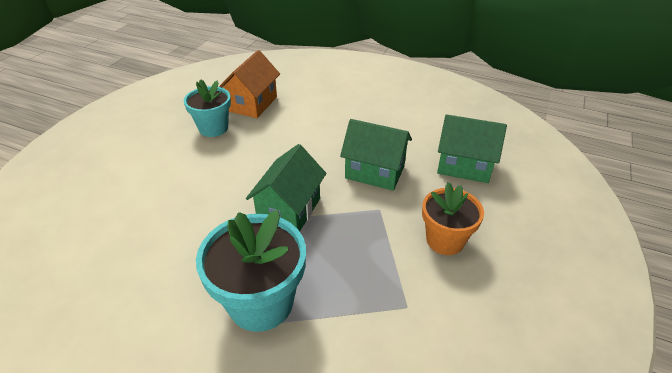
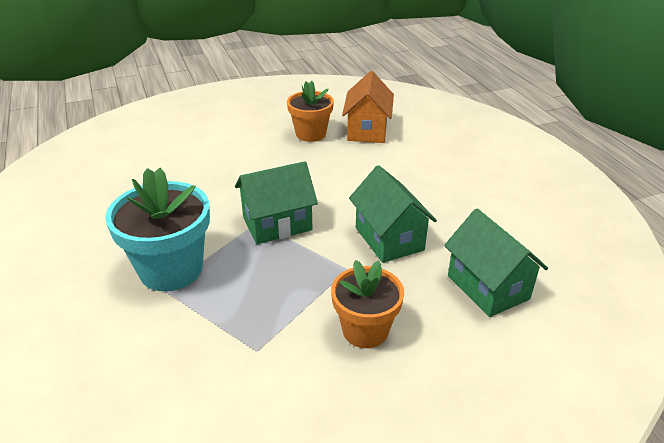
camera: 45 degrees right, 5 degrees down
(213, 128) = (311, 134): turquoise flower pot -> orange flower pot
(253, 104) = (367, 130): orange house -> orange house turned 60 degrees counterclockwise

